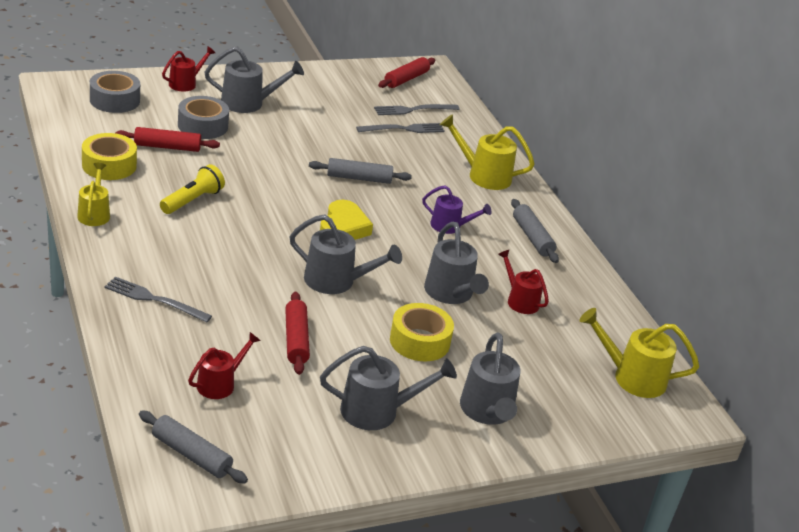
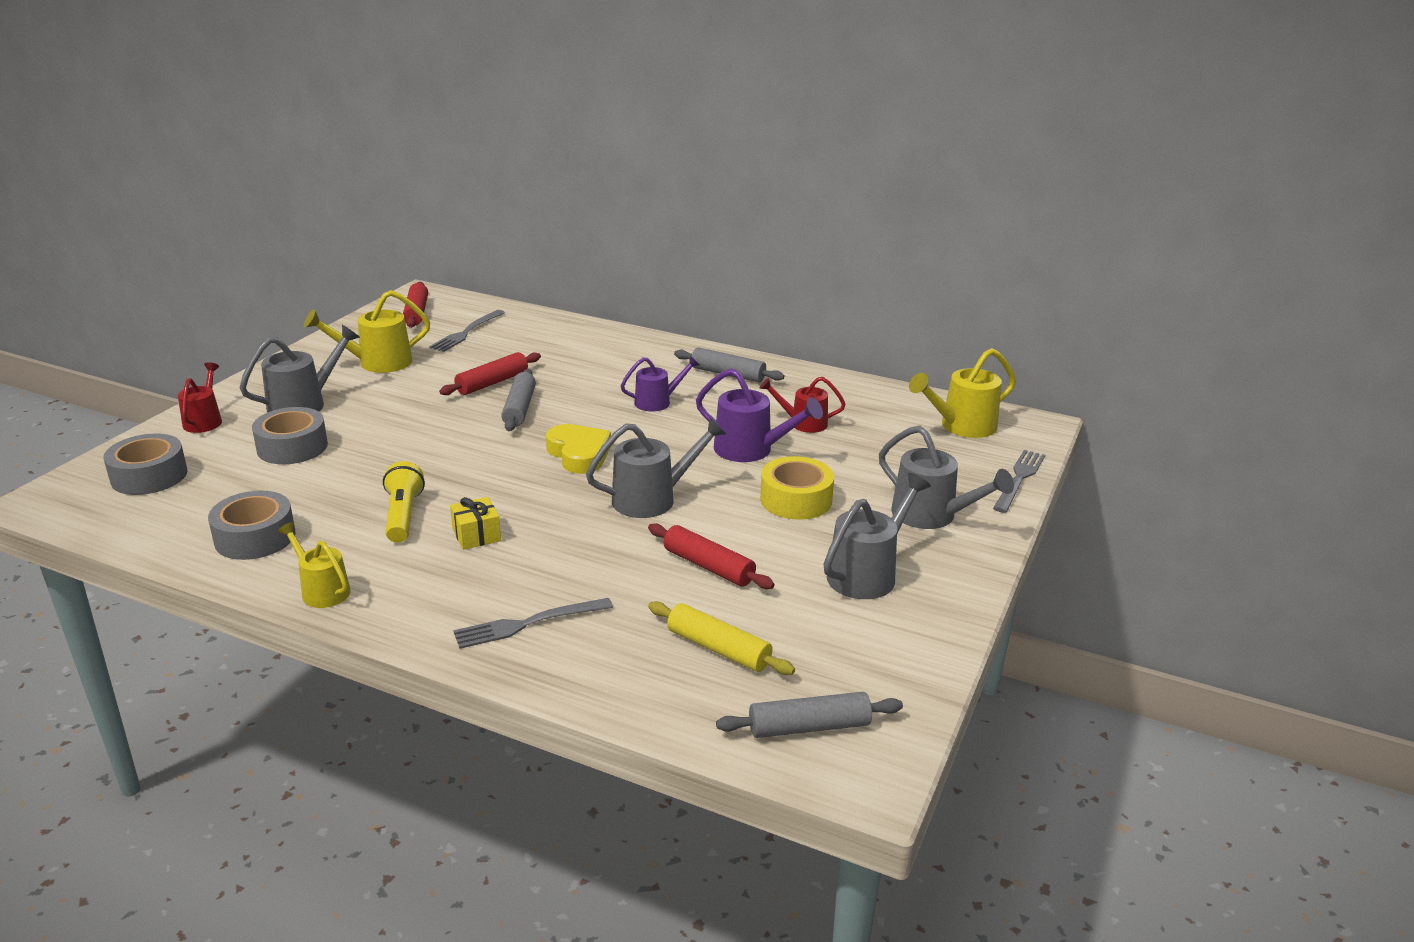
camera: 40 degrees left, 5 degrees down
(109, 165) = (255, 537): yellow tape -> grey tape
(167, 147) = (289, 485): red rolling pin -> red rolling pin (492, 383)
(209, 236) = (476, 535): none -> yellow gift
(220, 383) = (718, 649): red watering can -> yellow rolling pin
(359, 178) = (519, 408): grey rolling pin -> grey rolling pin turned 45 degrees counterclockwise
(404, 129) = (486, 351): grey fork -> grey fork (1019, 479)
(451, 294) = (751, 450): grey watering can -> purple watering can
(483, 175) = (611, 351): yellow watering can -> yellow watering can (377, 363)

